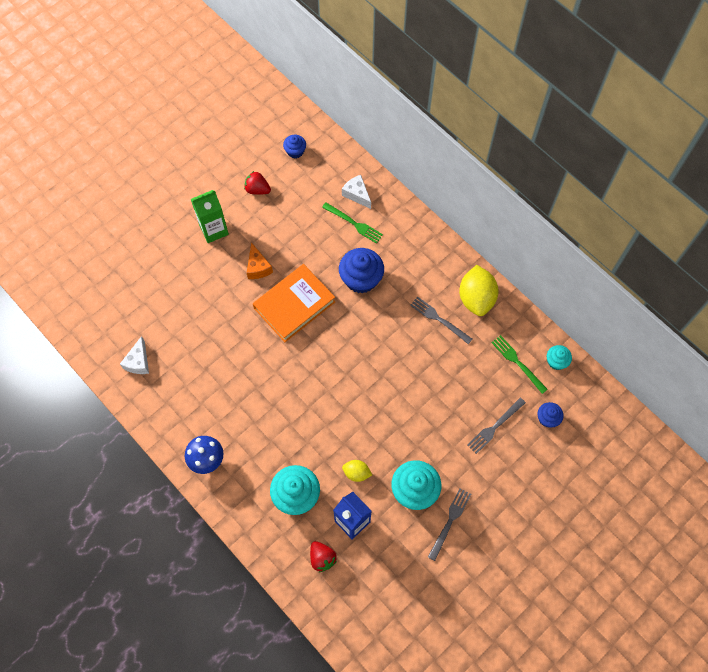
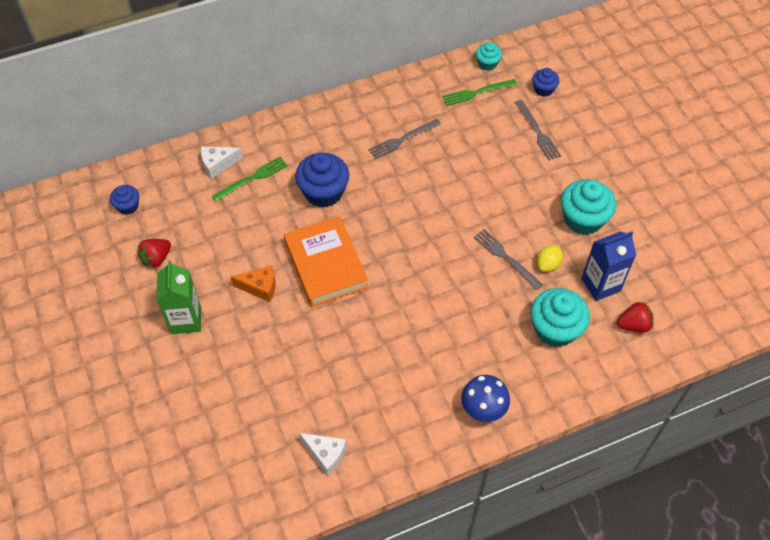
camera: 70 degrees left, 10 degrees down
(450, 521) = (625, 200): grey fork -> grey fork (505, 257)
(476, 298) = (393, 102): yellow lemon -> none

